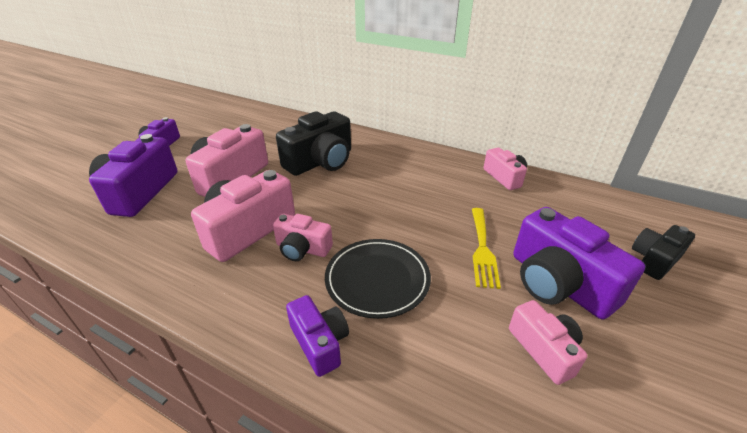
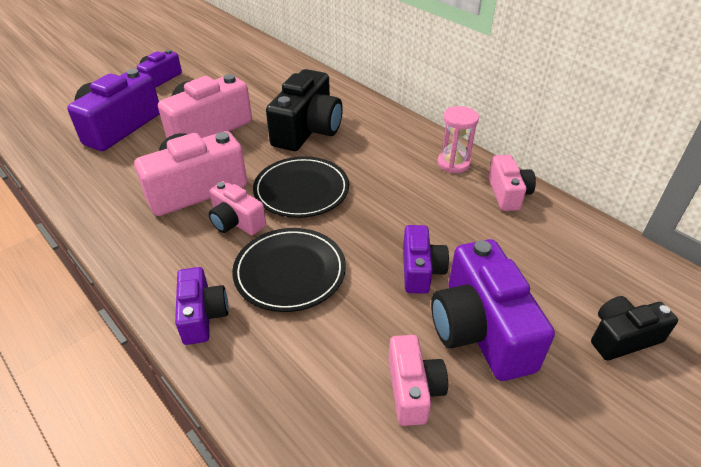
camera: 20 degrees right, 5 degrees up
(321, 162) = (307, 130): black camera -> black camera turned 45 degrees counterclockwise
(345, 209) = (301, 190): none -> black plate
(451, 164) = (453, 163): none -> pink hourglass
(482, 249) = (421, 270): yellow fork -> purple camera

